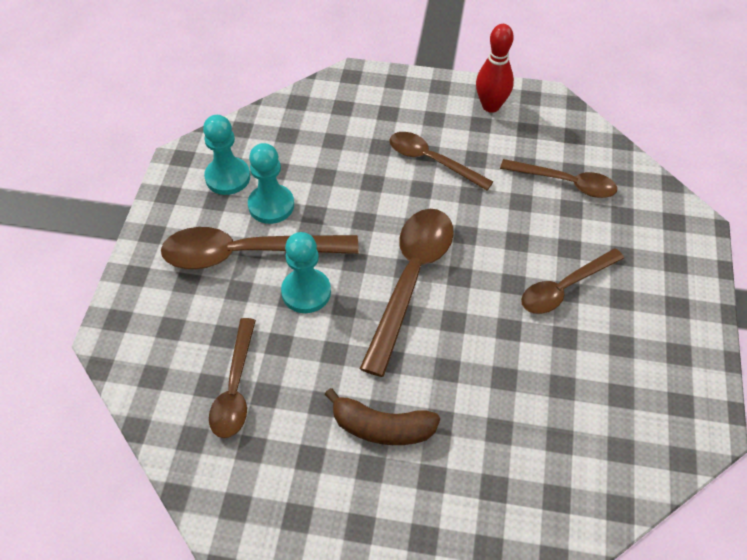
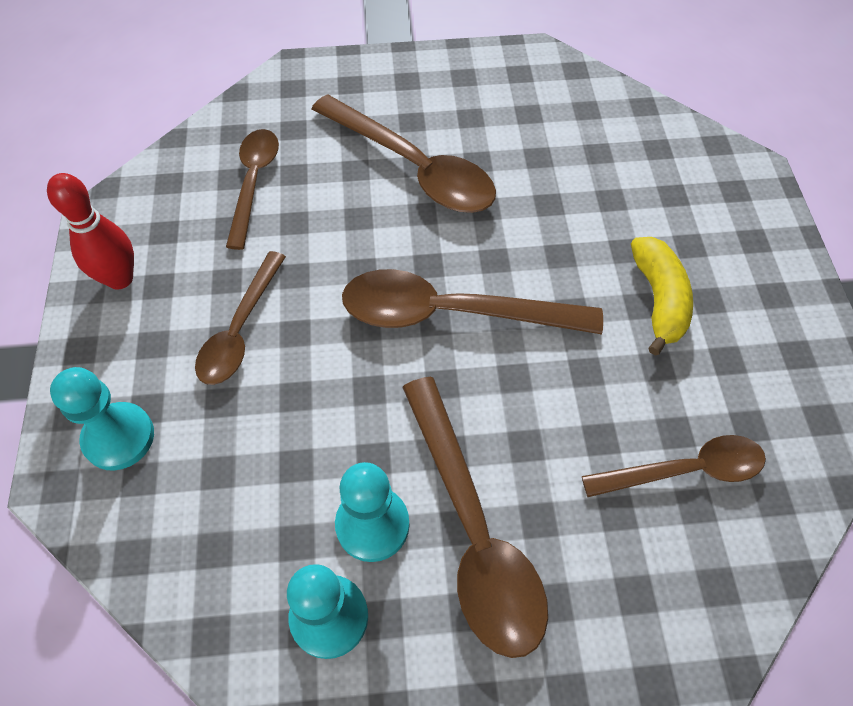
camera: 105 degrees left, 5 degrees up
(306, 292) = (511, 428): turquoise pawn -> turquoise pawn (119, 437)
(382, 427) = (658, 299): brown banana -> yellow banana
(564, 288) = (413, 167): brown spoon -> brown spoon, size x1.57

